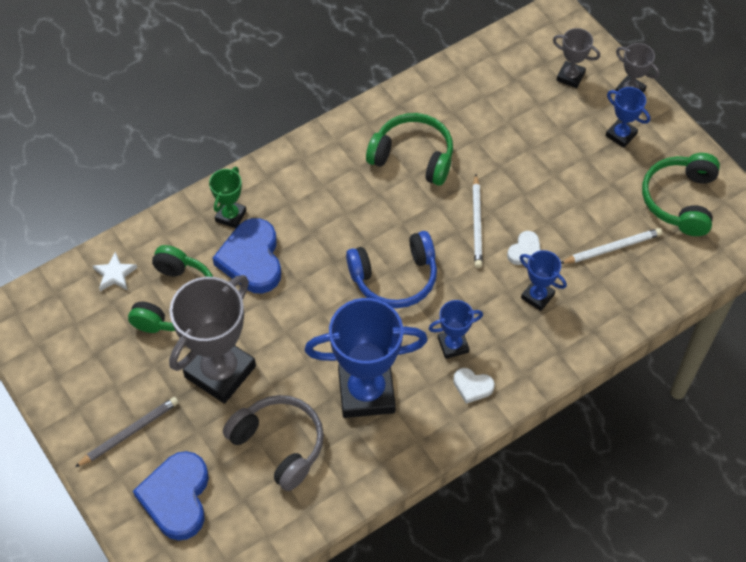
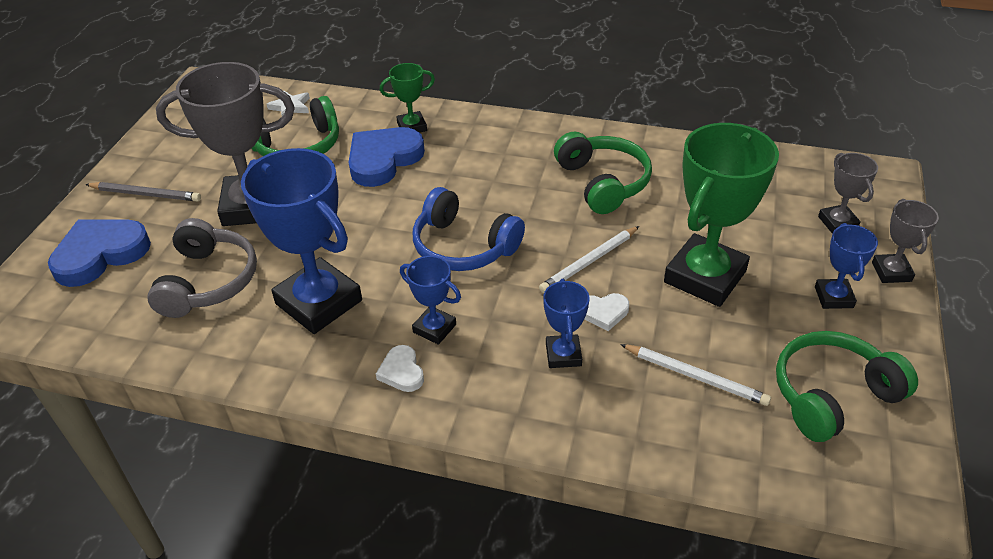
camera: 50 degrees right, 15 degrees down
(547, 178) = (704, 276): none -> green trophy

